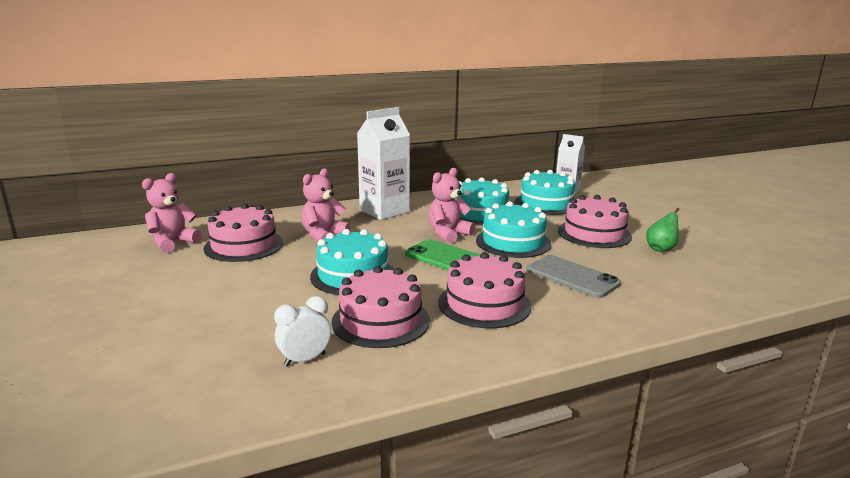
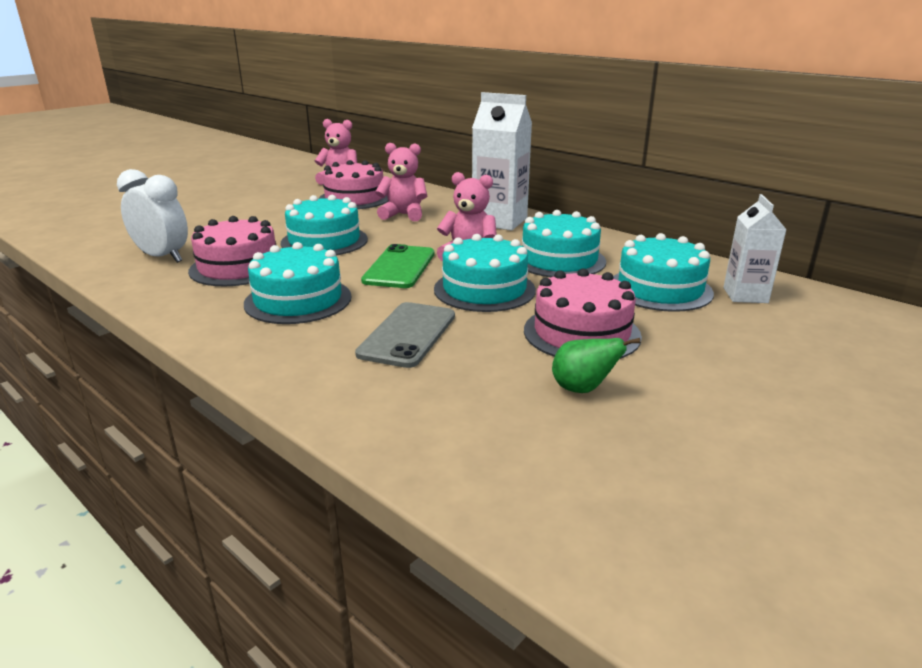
camera: 65 degrees right, 5 degrees up
(305, 360) = (162, 257): white clock -> white clock, size x1.54
(484, 304) = (298, 300): pink cake -> turquoise cake

